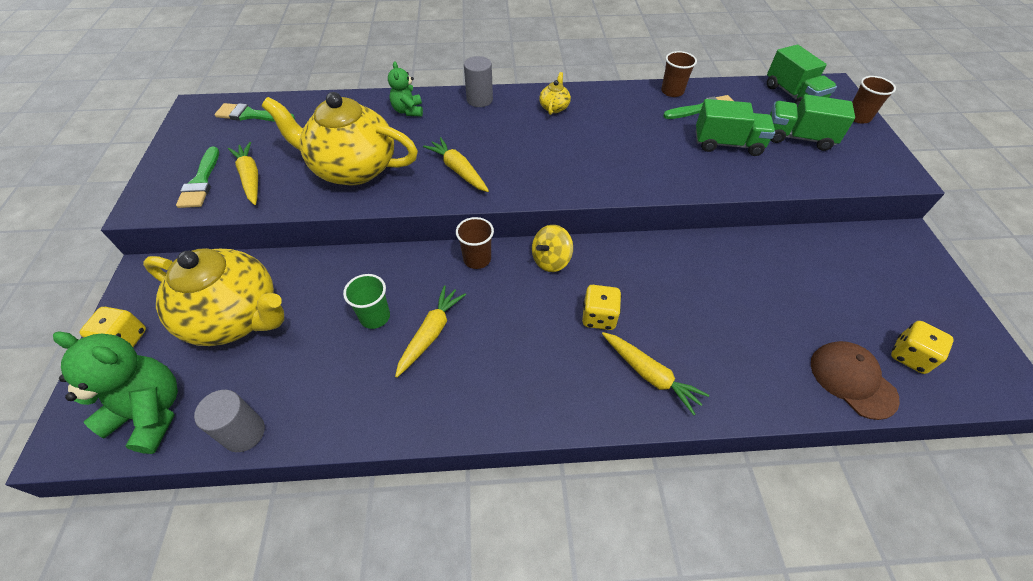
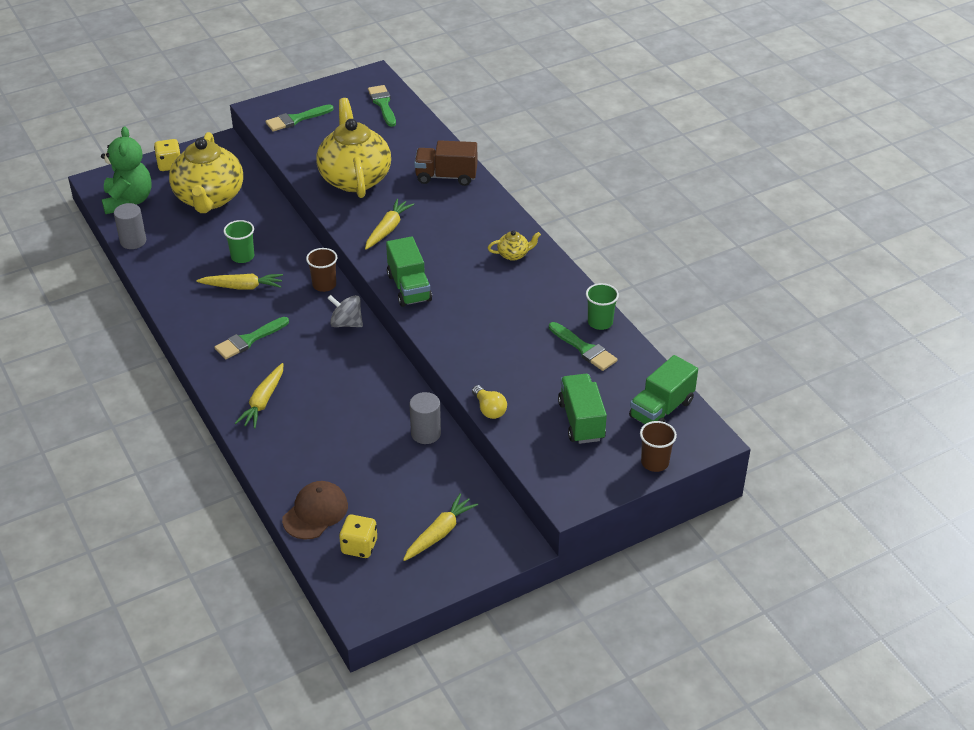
camera: 65 degrees right, 10 degrees down
(250, 178) = (314, 137): yellow carrot -> yellow carrot (439, 533)
(408, 111) = (446, 176): green teddy bear -> brown truck
(479, 100) = (492, 209): grey cylinder -> grey cylinder (426, 433)
(532, 356) = (249, 340): none -> green brush
(551, 260) = (346, 323): yellow spinning top -> grey spinning top
(599, 317) = (302, 363): yellow dice -> none
(672, 91) = (600, 322): brown cup -> green cup
(727, 144) = (535, 374): green truck -> green truck (409, 287)
(769, 185) = (489, 409): none -> yellow light bulb

